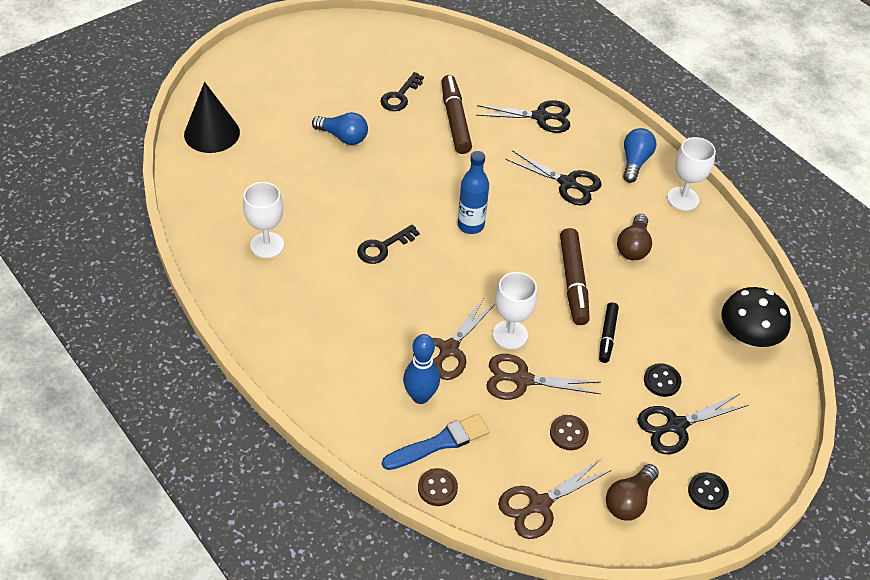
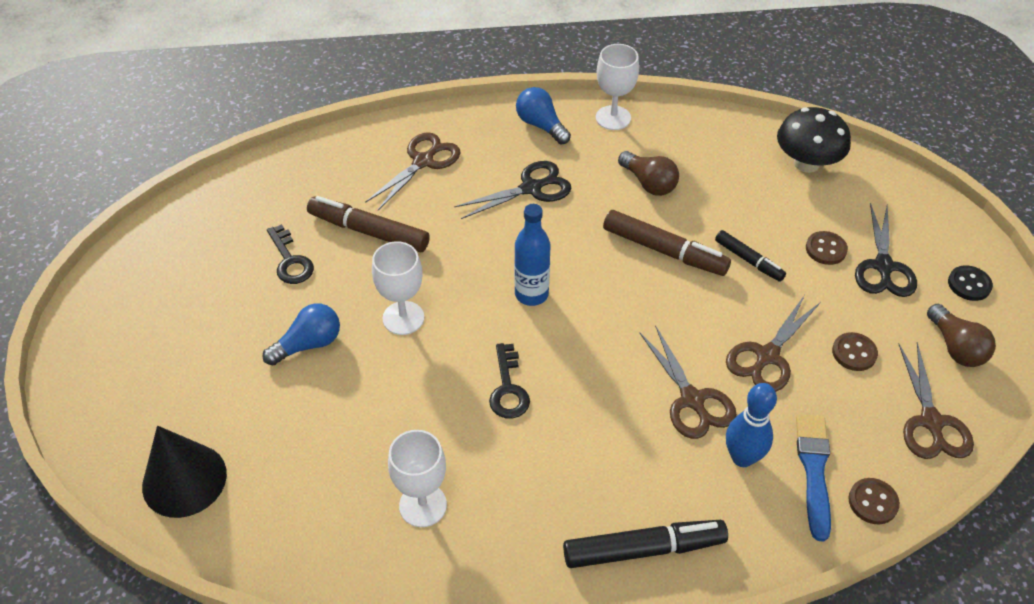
camera: 55 degrees left, 0 degrees up
(310, 368) = (643, 549): none -> black marker
(510, 335) = (702, 336): white goblet -> white goblet (403, 318)
(540, 117) = (423, 162): black scissors -> brown scissors
(662, 381) = (826, 249): black button -> brown button

